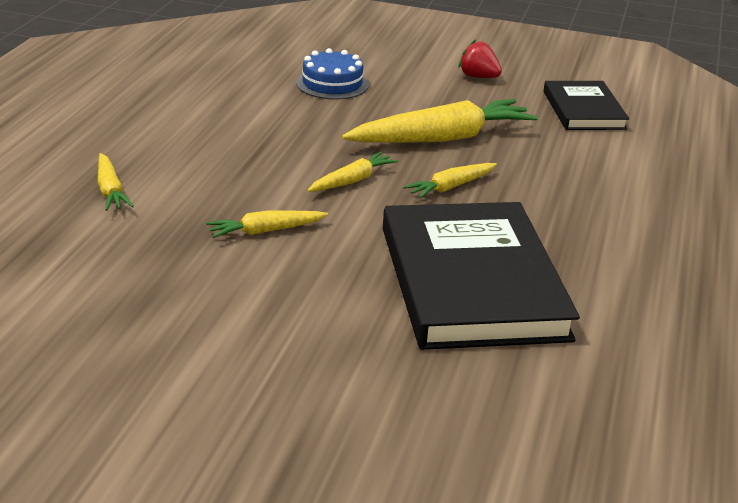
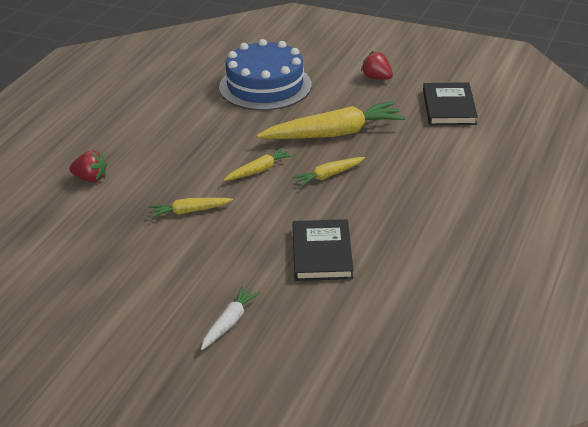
camera: 10 degrees right, 5 degrees up
(110, 190) = (91, 178): yellow carrot -> red strawberry
(332, 84) = (265, 86): blue cake -> blue cake, size x1.74
(364, 376) = (229, 323): none -> white carrot
(472, 282) = (322, 253): black book -> black book, size x0.55

